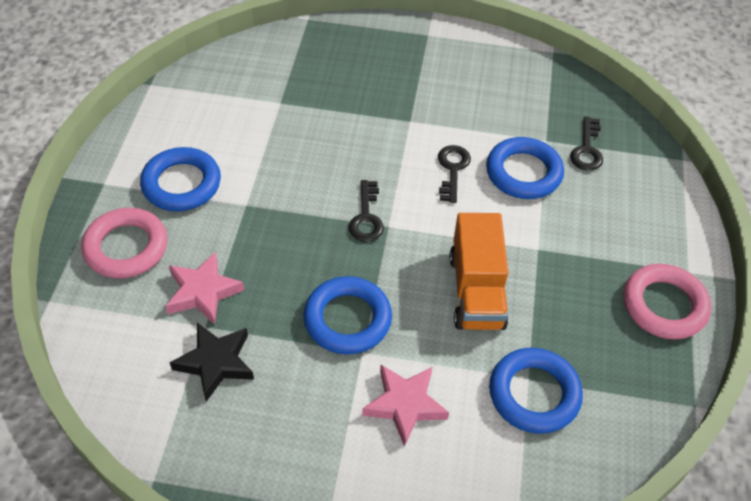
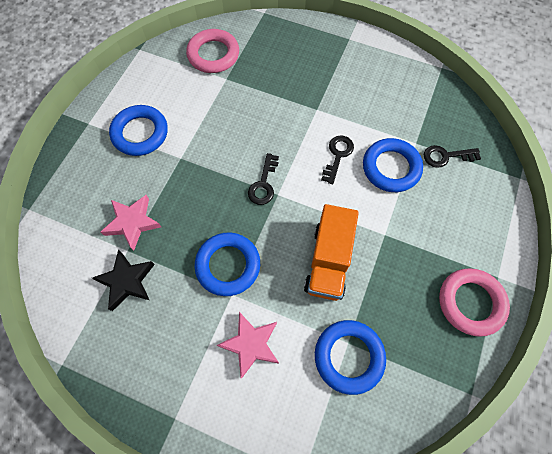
camera: 15 degrees right, 15 degrees up
(126, 247) = (90, 177): pink ring -> pink ring (213, 55)
(587, 149) = (446, 156): black key -> black key turned 60 degrees clockwise

